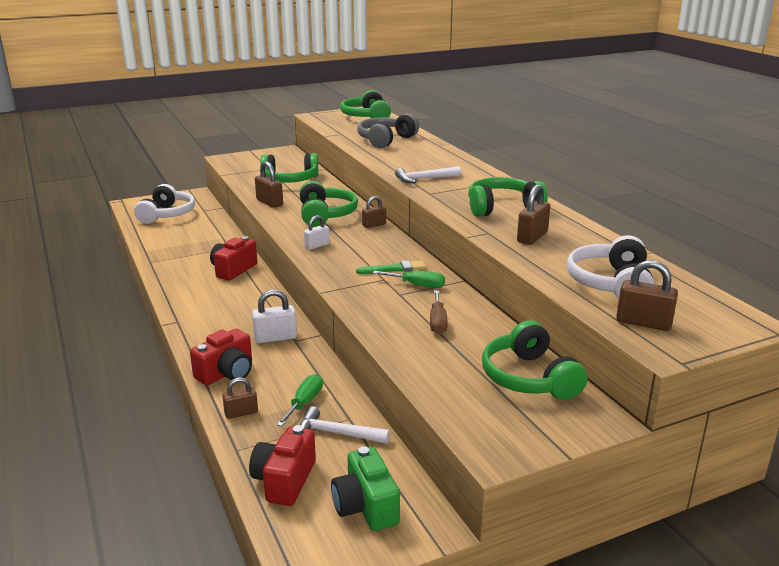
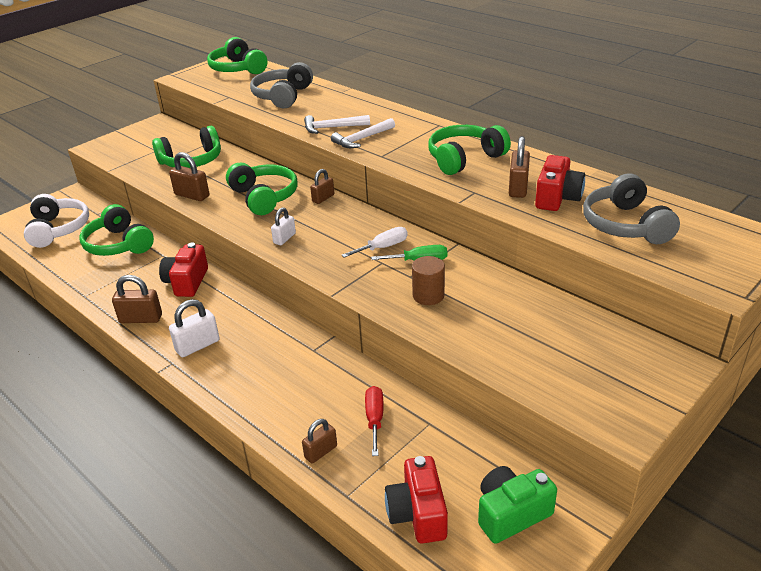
camera: 20 degrees left, 10 degrees up
(227, 373) = (272, 410): red camera -> red camera (557, 198)
(275, 338) = (291, 352): white padlock -> white padlock (197, 345)
(304, 403) = (374, 419): green screwdriver -> red screwdriver
(336, 433) = (429, 444): white hammer -> white hammer (332, 128)
(366, 506) = (511, 514): green camera -> green camera turned 105 degrees clockwise
(394, 269) = (383, 247): green brush -> white screwdriver
(403, 311) = (428, 296): none -> brown cylinder
(437, 322) = (469, 299): brown screwdriver -> none
(529, 378) = (593, 338): green headphones -> green headphones (118, 244)
(611, 284) = (625, 225): white headphones -> grey headphones
(643, 323) = (684, 262): brown padlock -> brown padlock (141, 319)

